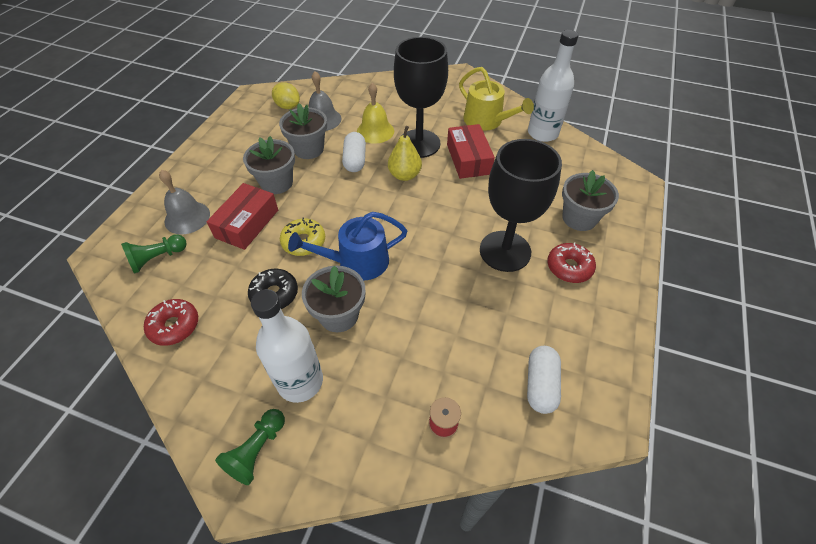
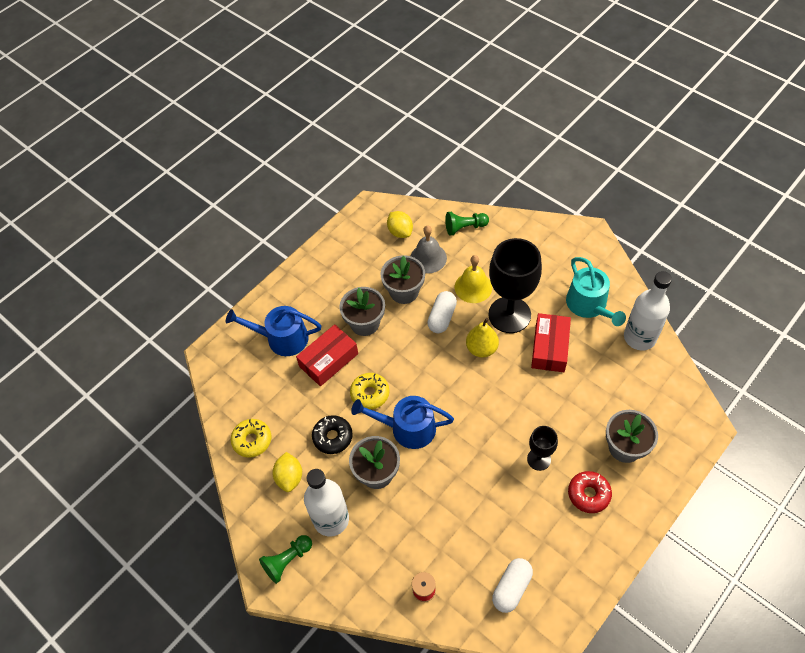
camera: 25 degrees right, 5 degrees up
(157, 258) = (251, 373): green pawn -> green pawn (465, 227)
(174, 326) = (252, 440): red donut -> yellow donut
(187, 217) = (282, 338): grey bell -> blue watering can
(233, 351) = (289, 477): none -> yellow lemon
(487, 121) = (589, 305): yellow watering can -> turquoise watering can
(505, 251) = (539, 459): black goblet -> black goblet, size x0.50

